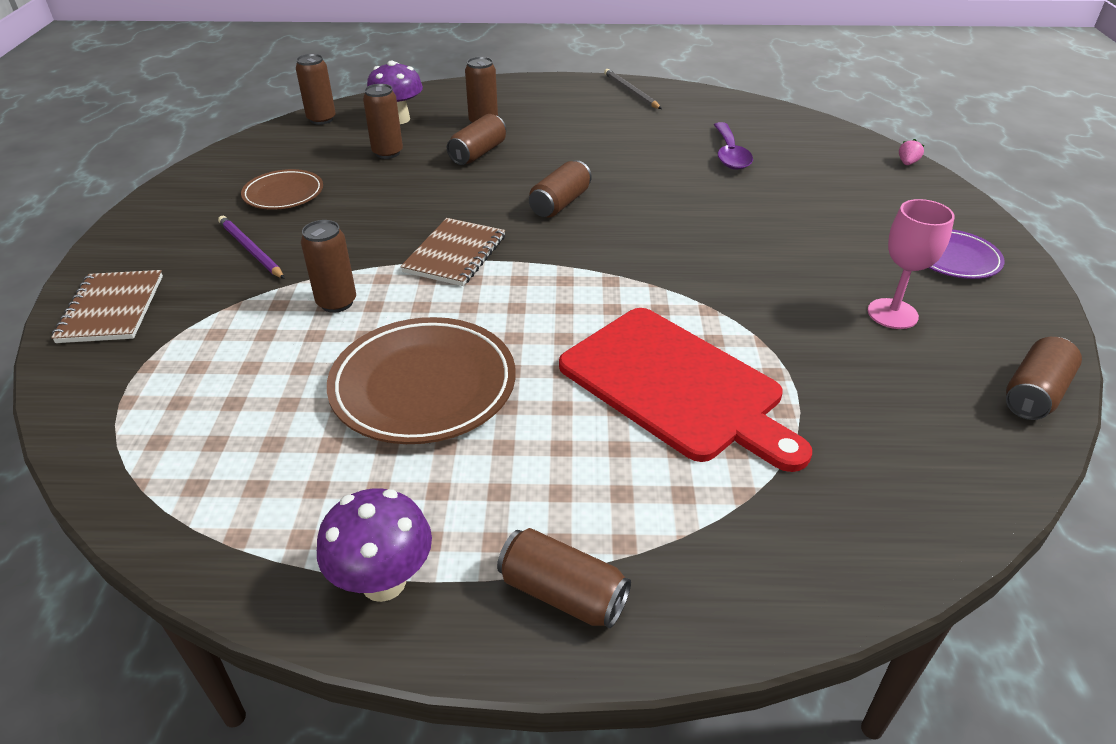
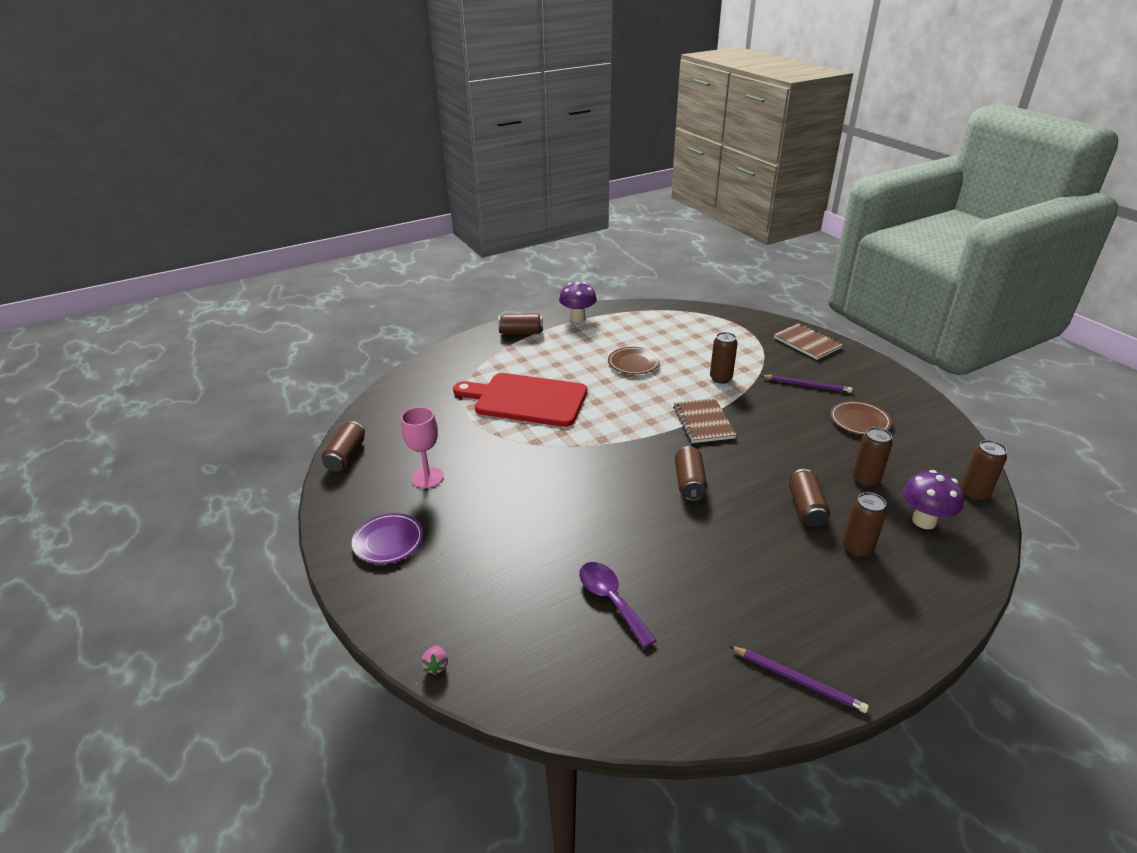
camera: 150 degrees right, 5 degrees down
(423, 386) = (633, 363): brown plate -> brown plate, size x0.58
(631, 91) = (798, 680): grey pencil -> purple pencil

